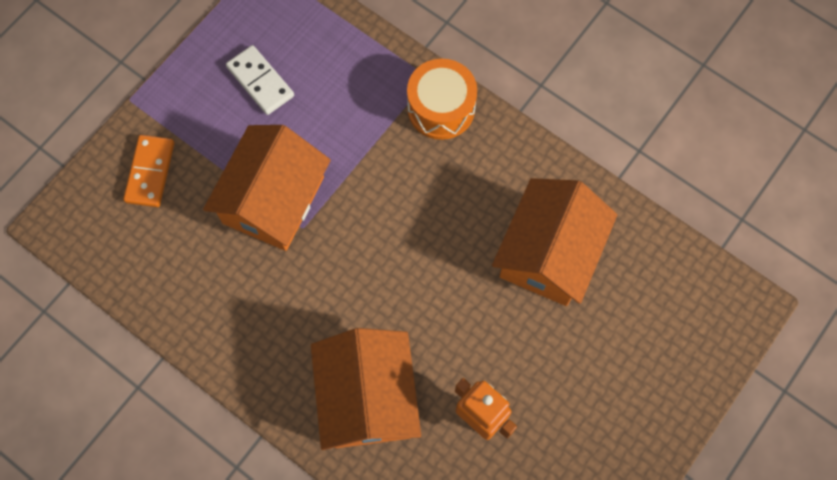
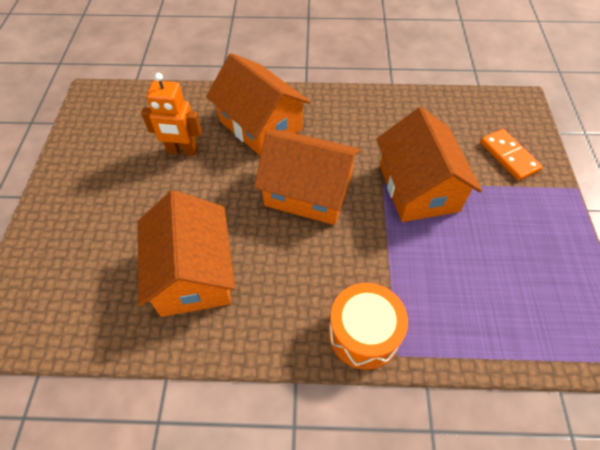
camera: 145 degrees right, 15 degrees down
(260, 81) = (515, 258): white domino -> none
(383, 269) = (308, 192): none -> orange house

